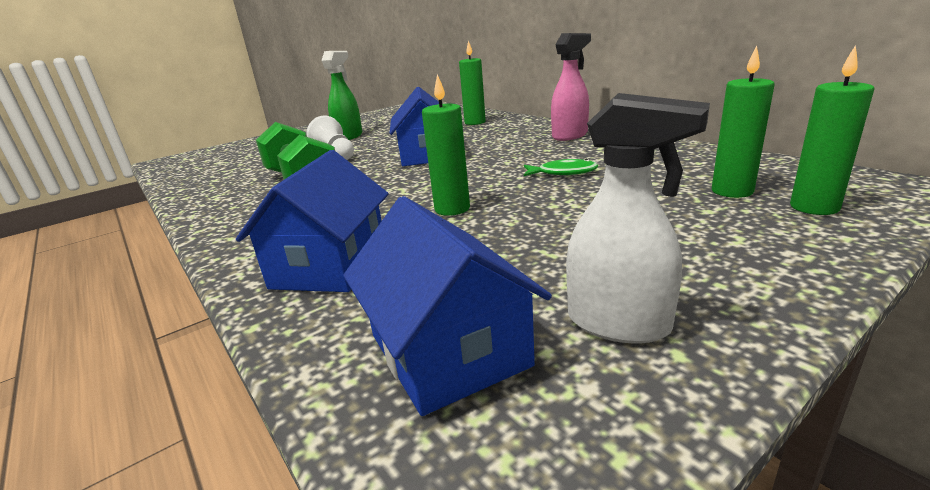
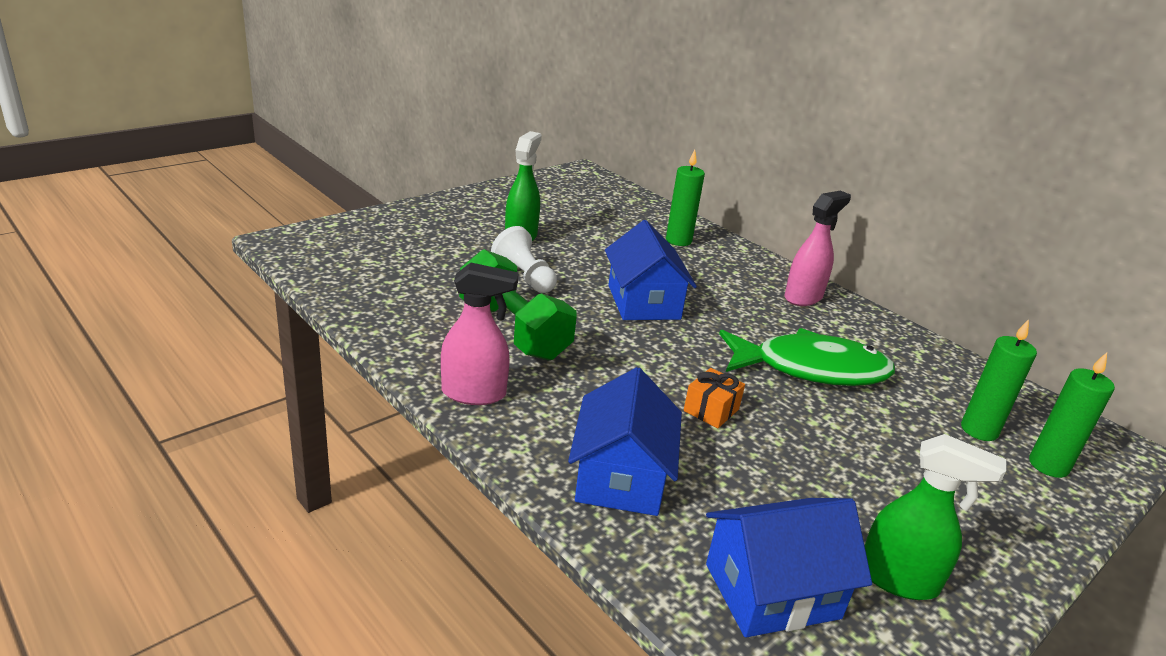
camera: 10 degrees left, 5 degrees up
(235, 223) = (474, 393): none -> pink spray bottle
(448, 350) = (772, 591): blue house -> blue house turned 75 degrees counterclockwise
(452, 209) = (711, 410): green candle -> orange gift
(563, 173) = (811, 369): green fish -> green fish, size x2.20
(619, 324) = (899, 579): white spray bottle -> green spray bottle

